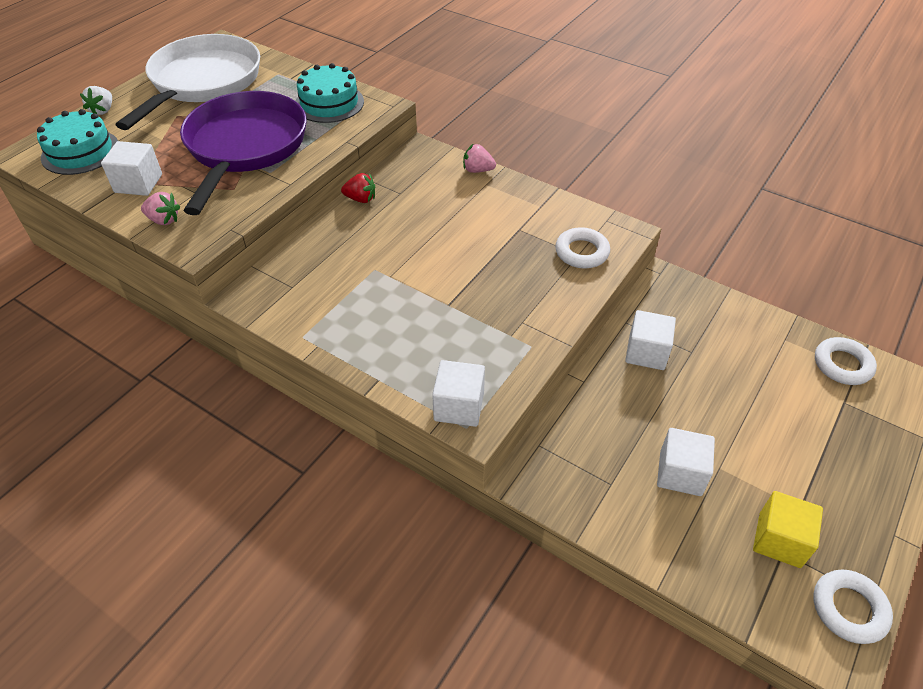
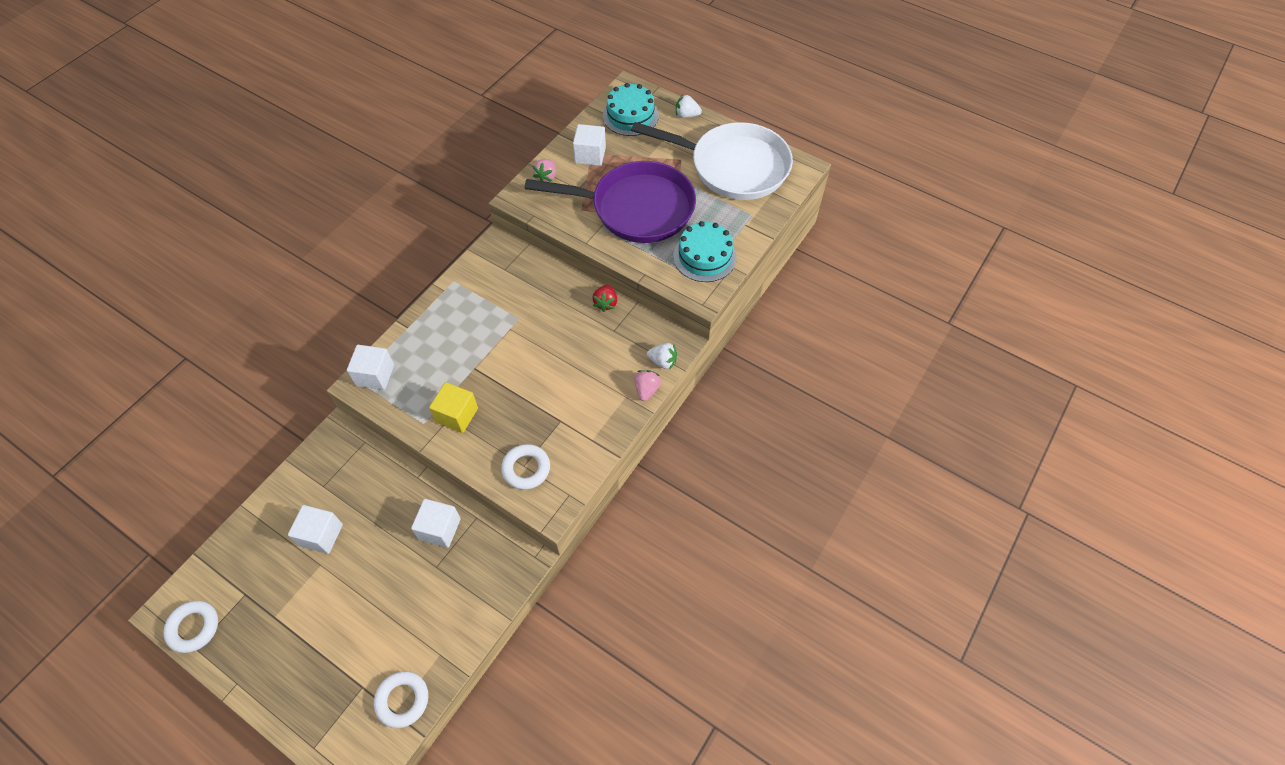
camera: 90 degrees right, 10 degrees up
(442, 159) = (662, 361): none -> white strawberry
(779, 540) = (253, 594): yellow cube -> yellow cube (457, 415)

